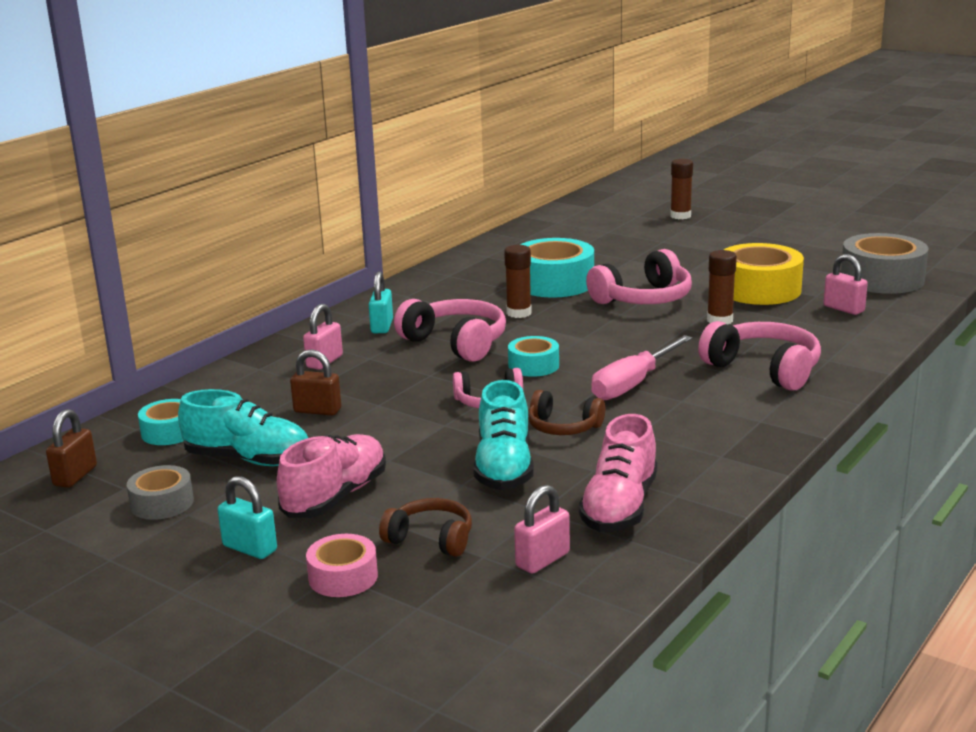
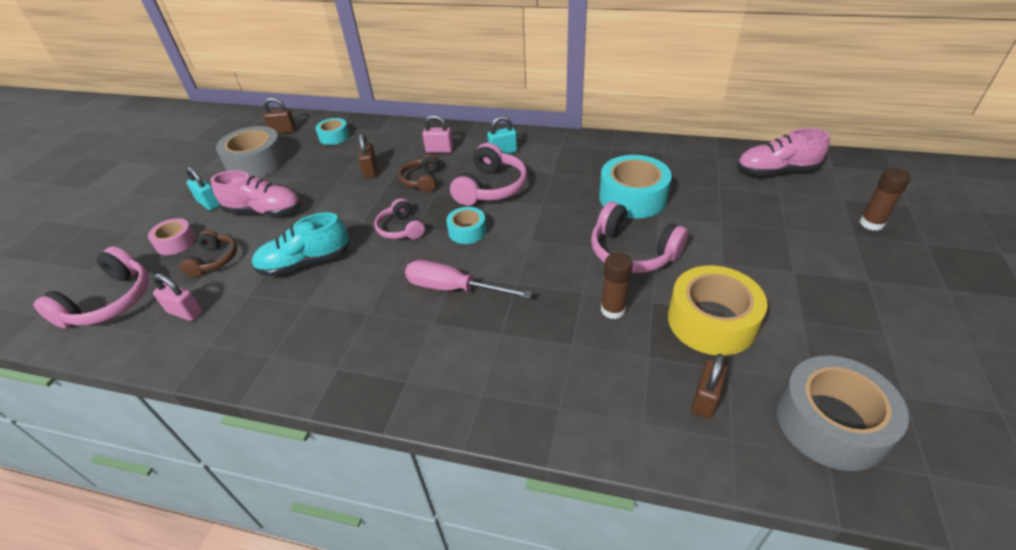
camera: 70 degrees right, 20 degrees up
(162, 503) = (256, 163): grey tape -> grey tape, size x1.83
(248, 459) = (306, 170): turquoise shoe -> none
(250, 548) = (209, 203): turquoise padlock -> turquoise padlock turned 60 degrees counterclockwise
(519, 313) = (559, 198): brown glue stick -> none
(563, 427) = (369, 272): brown headphones -> brown headphones (422, 180)
(619, 507) = (252, 330): pink shoe -> pink shoe (776, 171)
(764, 369) = (515, 363): pink headphones -> pink headphones (110, 302)
(843, 309) = (705, 399): pink padlock -> brown padlock

